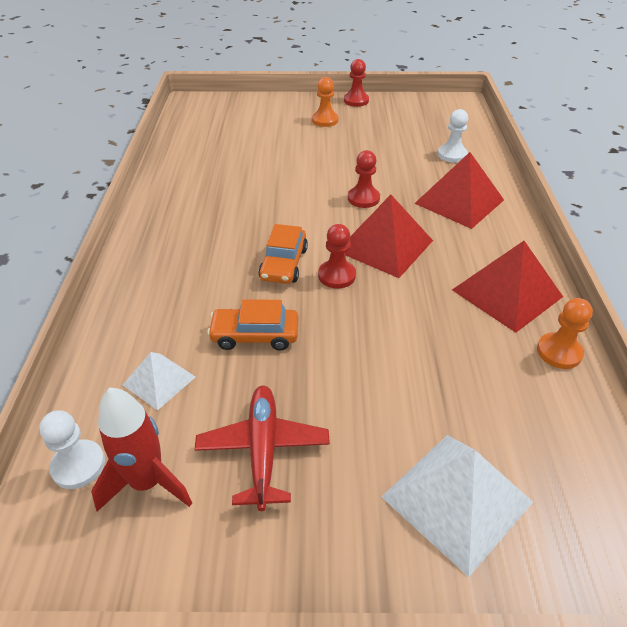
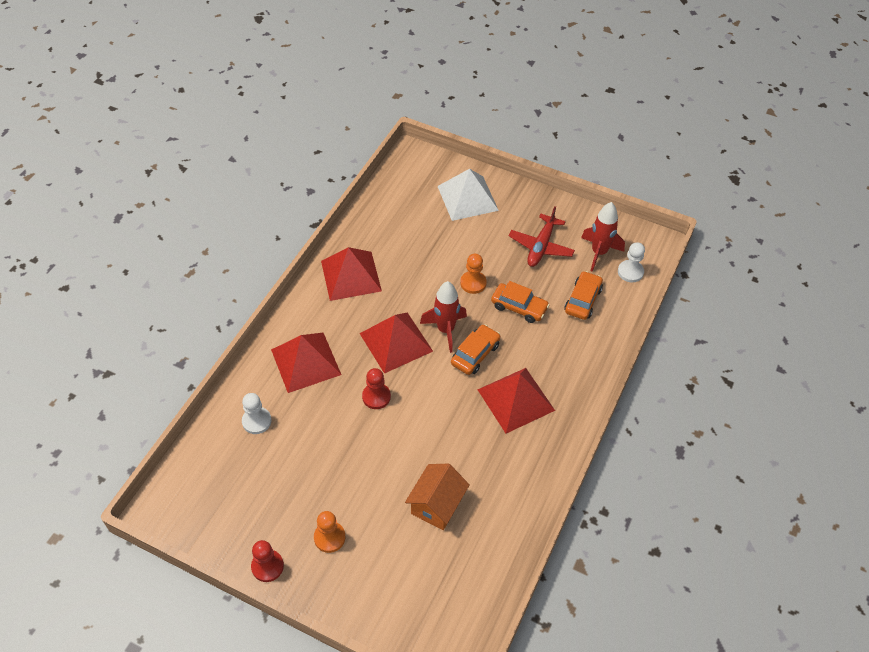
camera: 155 degrees left, 10 degrees up
(159, 381) = (582, 300): white pyramid -> orange car
(212, 239) = (516, 400): none -> red pyramid
(251, 154) = (437, 505): none -> orange house
(336, 275) = (445, 330): red pawn -> red rocket
(559, 352) = (359, 233): orange pawn -> orange pawn (473, 283)

